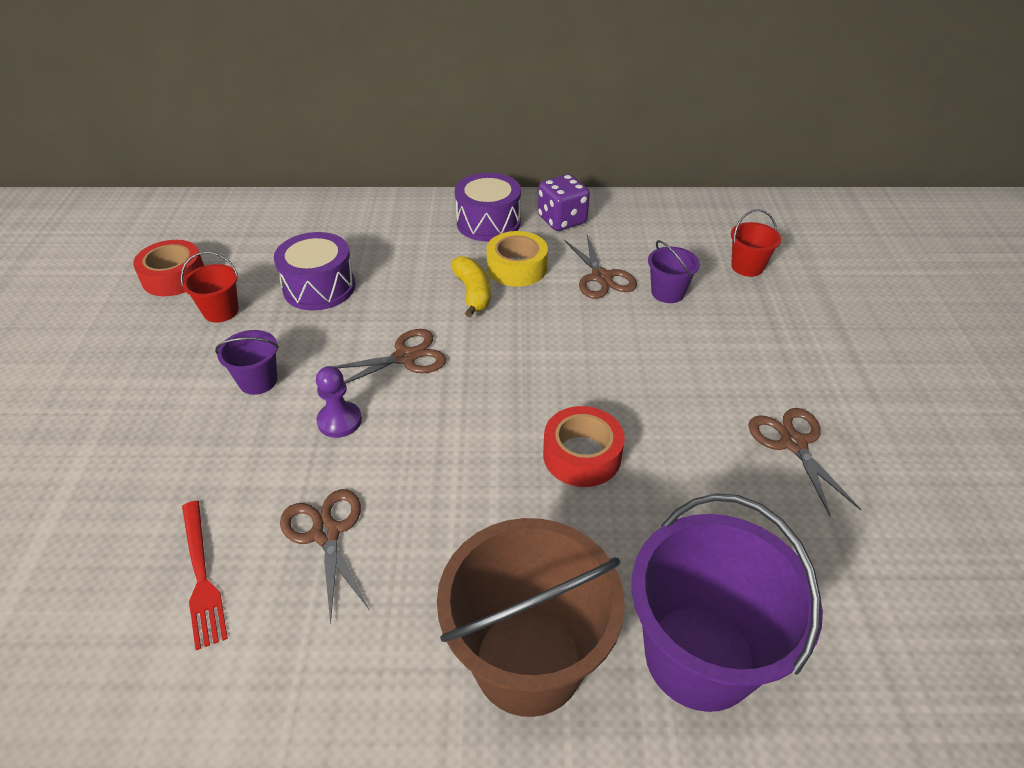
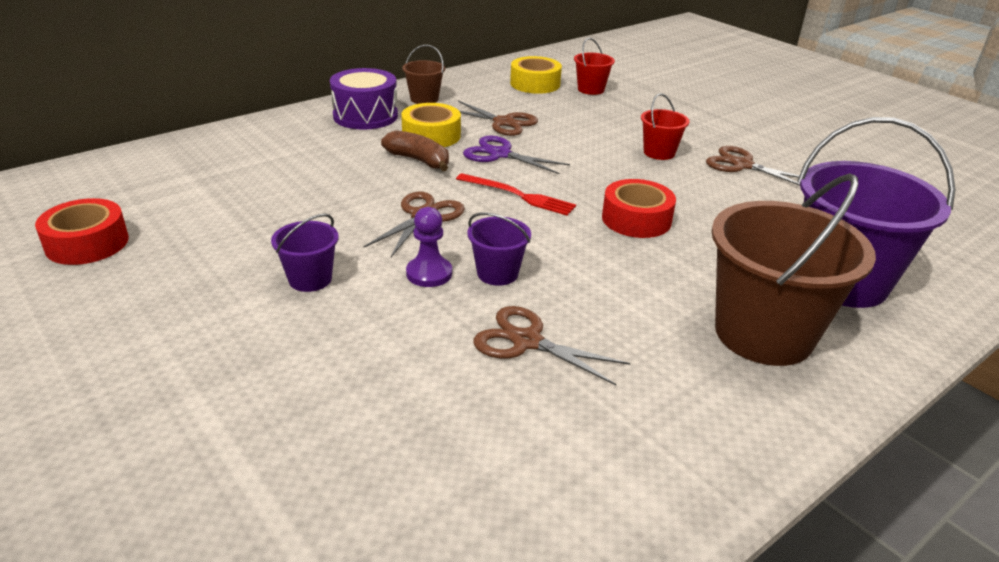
camera: 40 degrees left, 10 degrees down
(201, 576) = (464, 418): red fork -> red fork (518, 195)
(221, 311) = (189, 248): red bucket -> red bucket (659, 153)
(319, 287) = (270, 200): purple drum -> none
(473, 293) = (419, 160): yellow banana -> brown banana
(551, 316) = (500, 154): none -> purple scissors
(562, 220) = (424, 99): purple dice -> brown bucket
(667, 293) = (561, 117): purple bucket -> purple bucket (497, 273)
(694, 238) = (535, 84): none -> yellow tape

